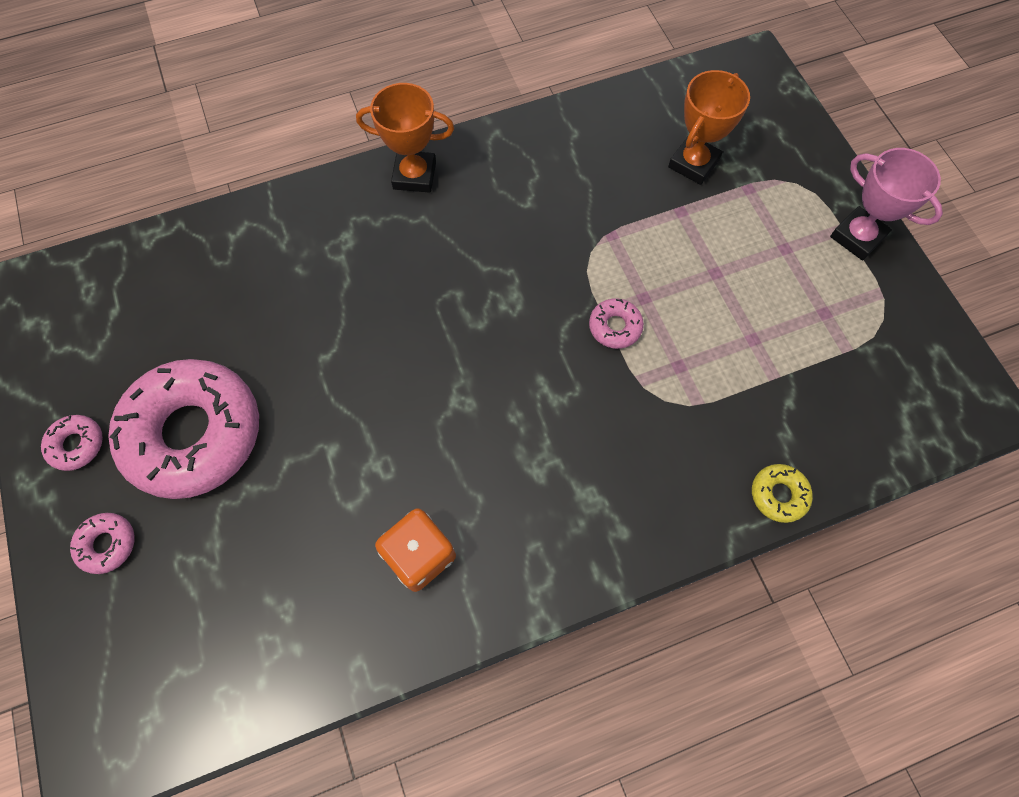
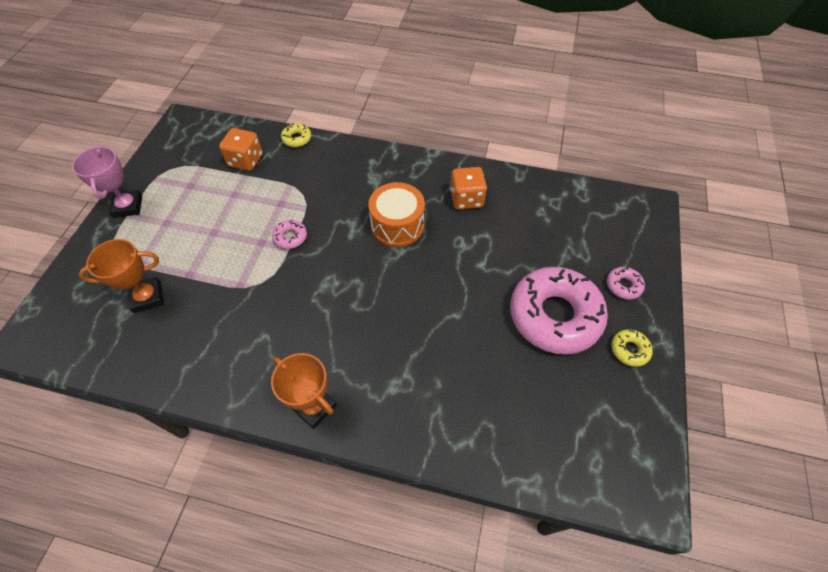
camera: 145 degrees left, 10 degrees down
(77, 445) = (629, 350): pink donut -> yellow donut
(490, 437) = (397, 225): none -> orange drum
(803, 401) = (246, 160): none -> orange dice

